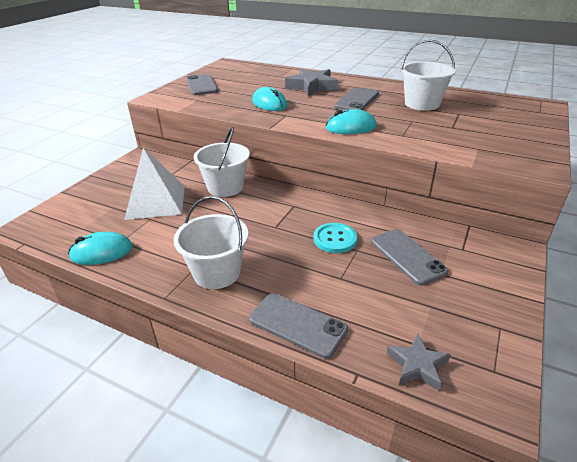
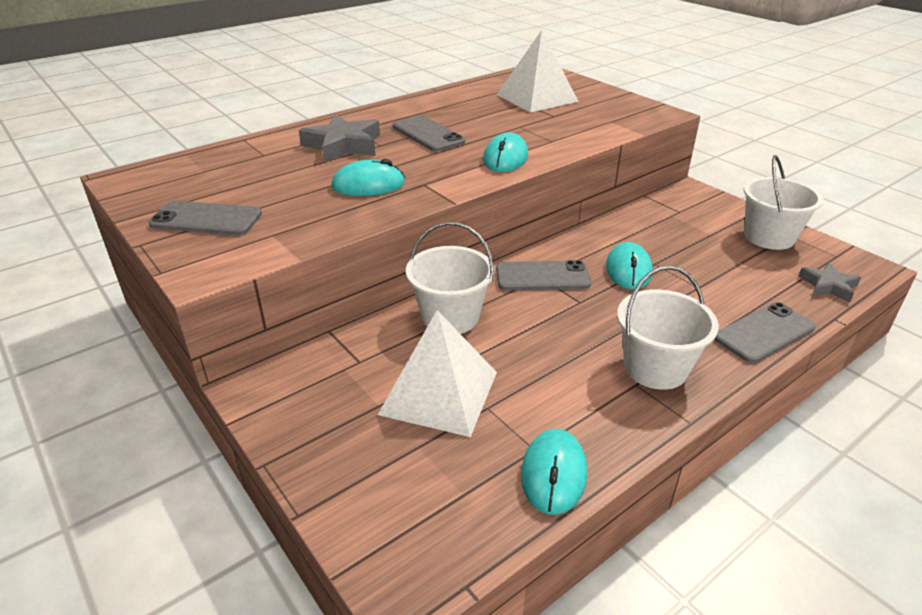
camera: 65 degrees left, 0 degrees up
(335, 239) = (628, 270): turquoise button -> turquoise mouse
(407, 256) = (678, 240): grey phone -> grey phone (542, 276)
(422, 104) = (480, 109): white bucket -> white bucket (769, 237)
(478, 115) = (536, 98): none -> white pyramid

